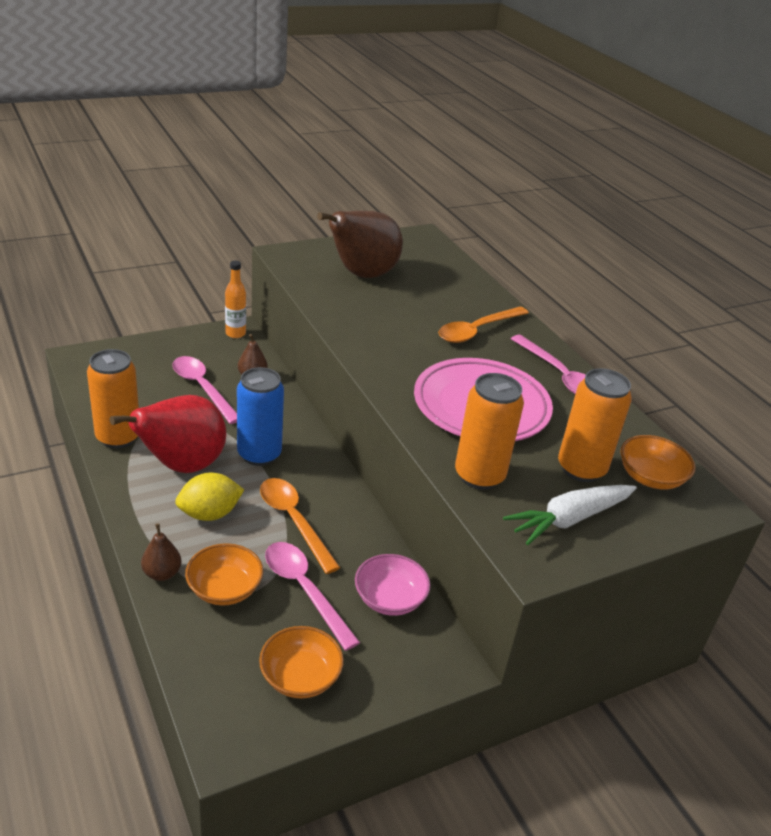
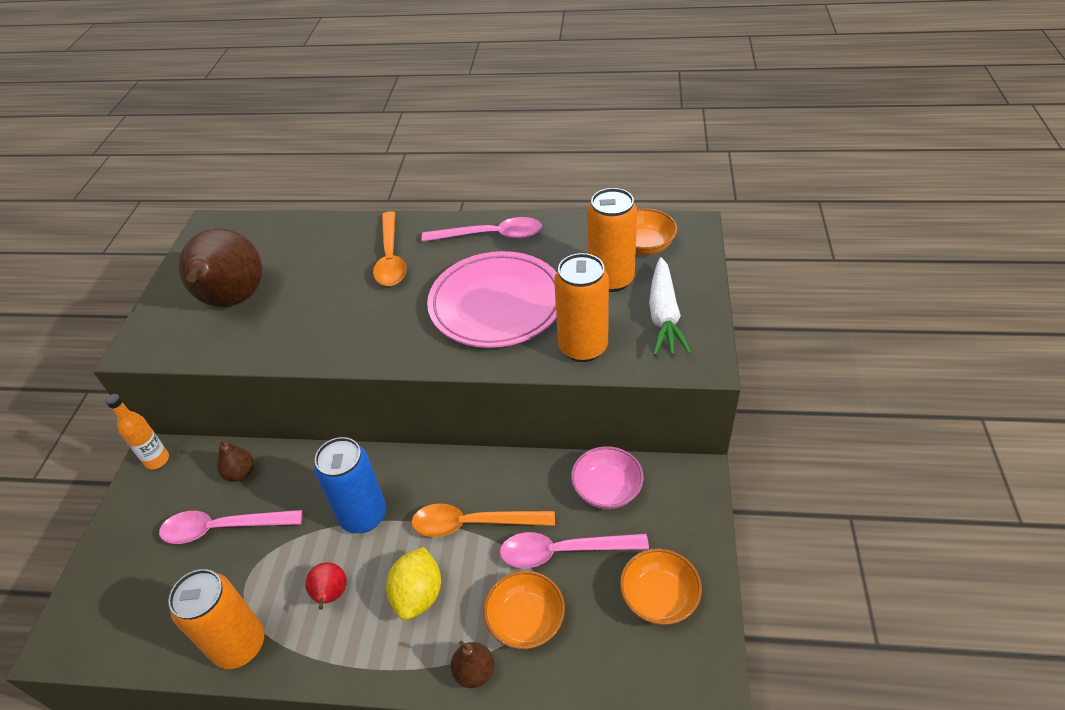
camera: 50 degrees left, 10 degrees up
(181, 465) = (331, 595): red pear -> red pear, size x0.44

